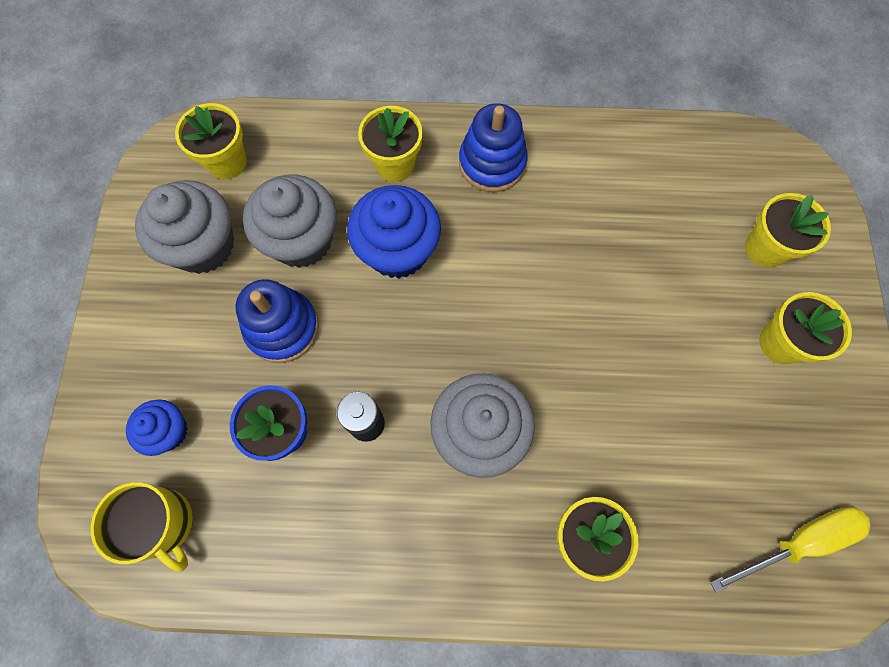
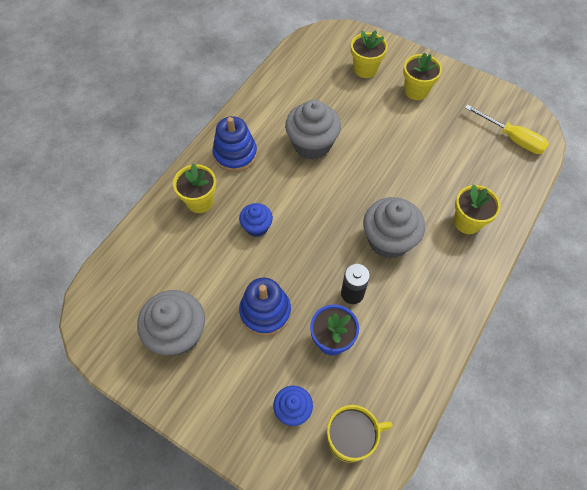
camera: 60 degrees left, 10 degrees down
(227, 162) = (127, 293): yellow flower pot -> none
(301, 240) = (214, 274): grey cupcake -> grey cupcake (312, 144)
(398, 250) = (257, 227): blue cupcake -> blue cupcake, size x0.56
(798, 542) = (512, 138): yellow screwdriver -> yellow screwdriver turned 120 degrees clockwise

